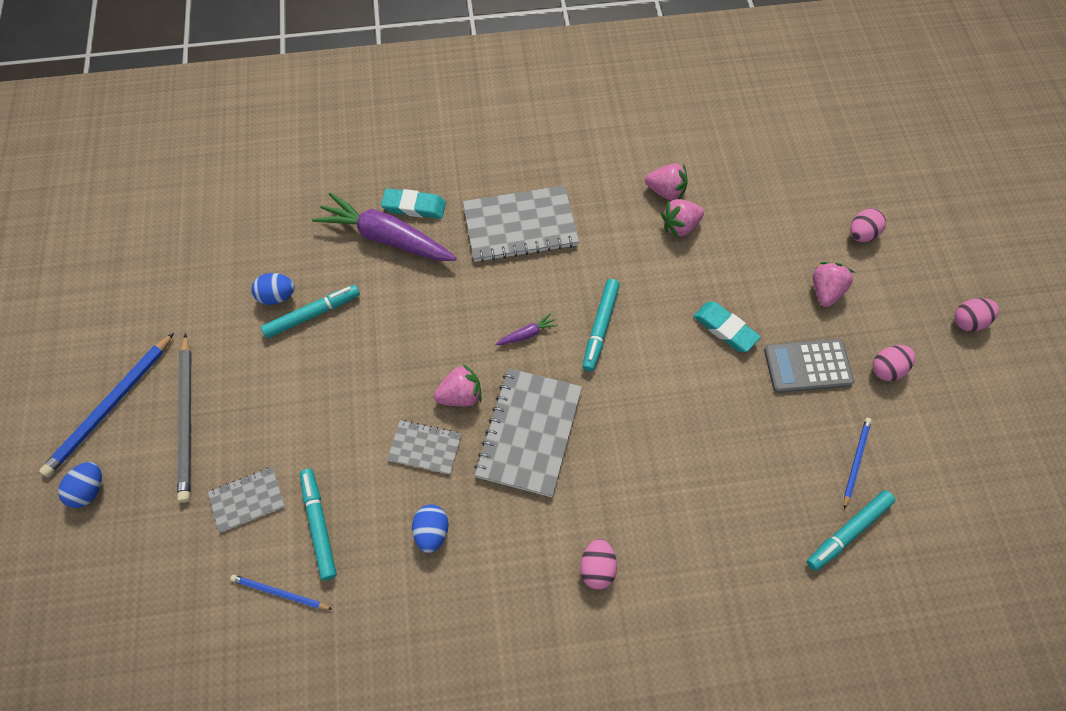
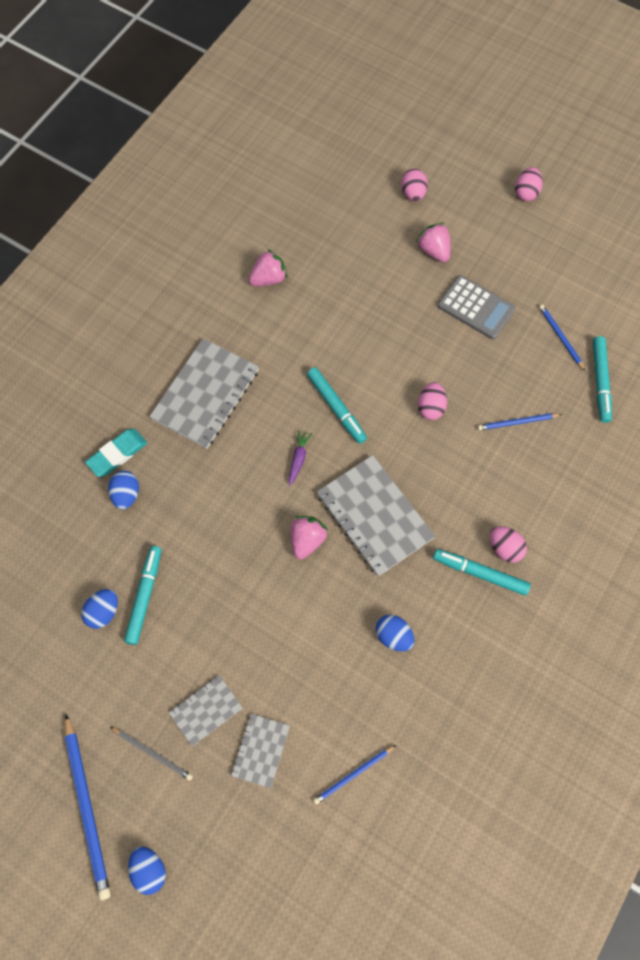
camera: 50 degrees left, 5 degrees up
(187, 419) = (153, 753): grey pencil -> grey pencil, size x0.55
(319, 525) = (324, 711): turquoise marker -> turquoise marker (480, 573)
(386, 238) = (126, 494): purple carrot -> blue egg
(425, 448) = (326, 594): grey notebook -> grey notebook (206, 710)
(680, 226) = (304, 293): pink strawberry -> none
(725, 329) = (407, 332): turquoise eraser -> none
(731, 486) = (517, 422): none -> blue pencil
(807, 366) = (476, 308): grey calculator -> grey calculator turned 90 degrees counterclockwise
(887, 369) = (517, 265): pink egg -> pink egg (430, 407)

